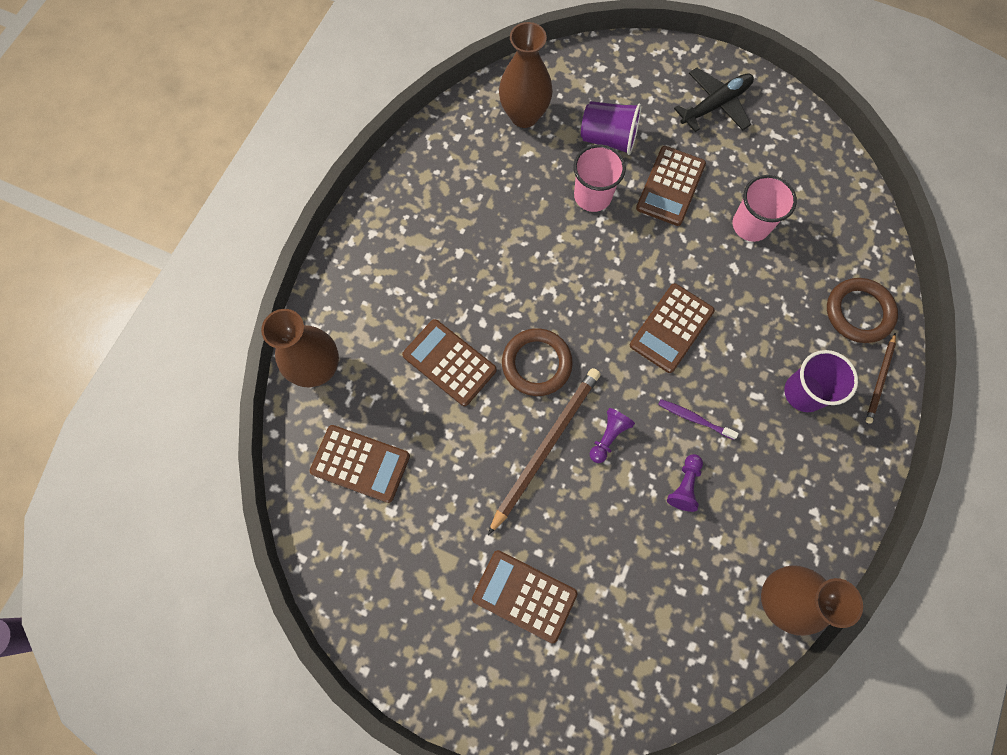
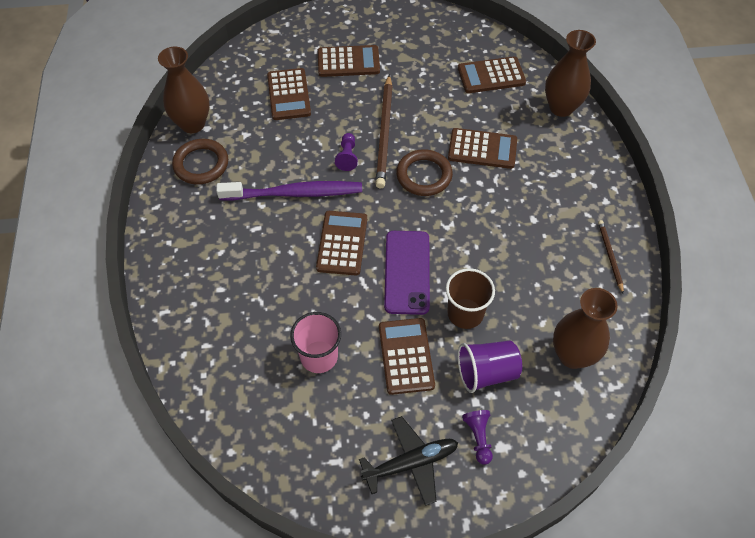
camera: 150 degrees right, 15 degrees down
(592, 196) = (465, 313): pink cup -> brown cup
(622, 263) = (407, 272): none -> purple phone
(632, 579) = (288, 95): none -> brown calculator
(684, 485) = (281, 153): purple pawn -> purple pawn (478, 438)
(694, 419) = (294, 193): purple toothbrush -> purple toothbrush, size x2.21
(715, 105) = (410, 463): black plane -> black plane turned 135 degrees counterclockwise
(804, 392) = (221, 246): purple cup -> none
(858, 312) = (197, 327): brown ring -> brown ring (201, 164)
(879, 380) = (164, 283): brown pencil -> brown pencil (610, 256)

